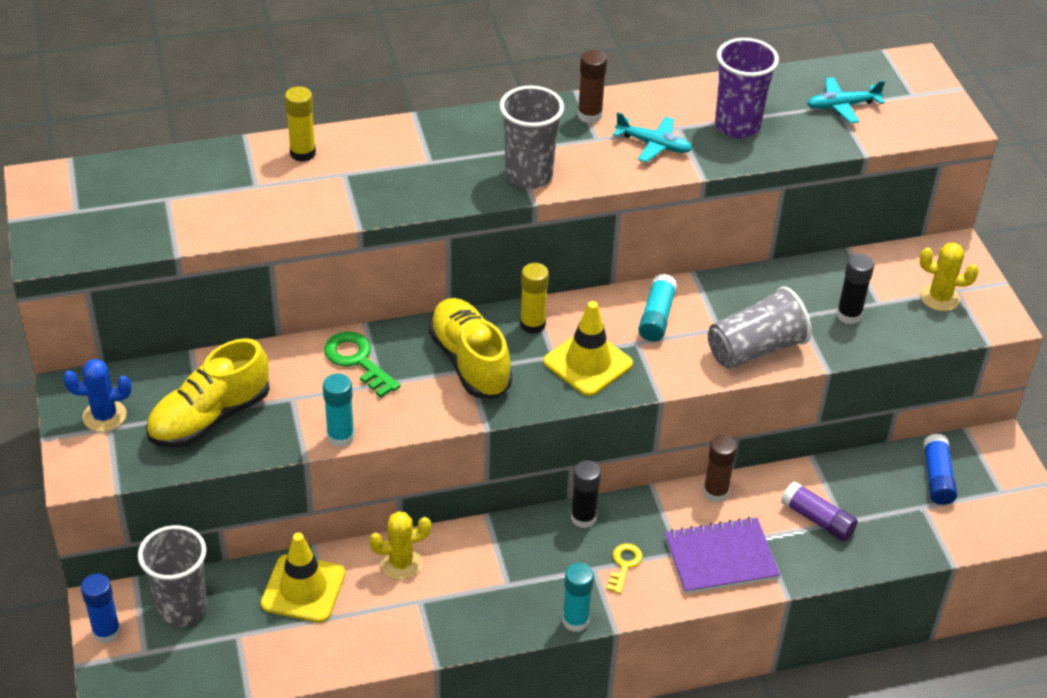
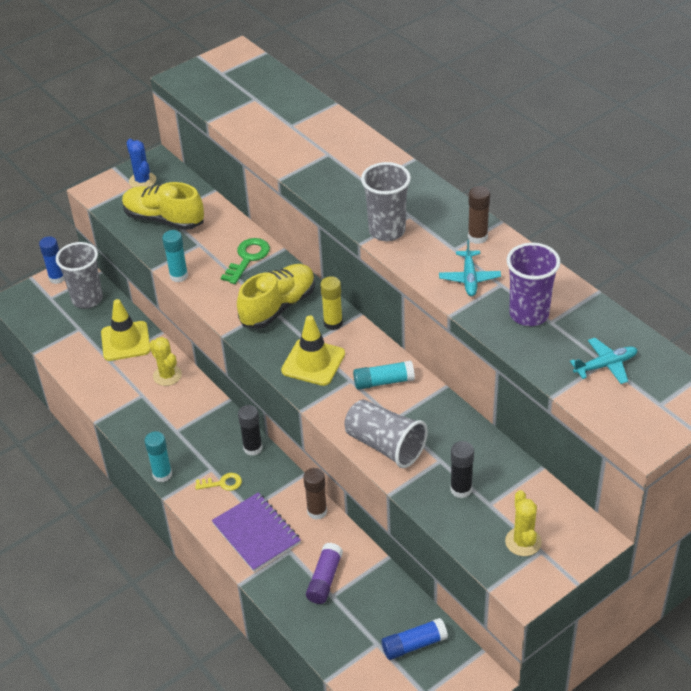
camera: 70 degrees right, 0 degrees up
(302, 153) = (335, 131): yellow glue stick -> none
(842, 106) = (605, 365): turquoise plane -> turquoise plane turned 105 degrees clockwise

